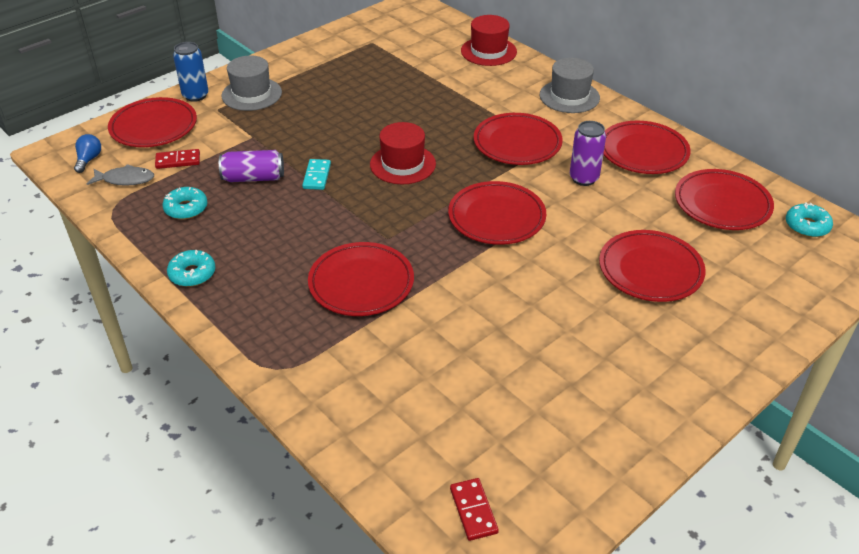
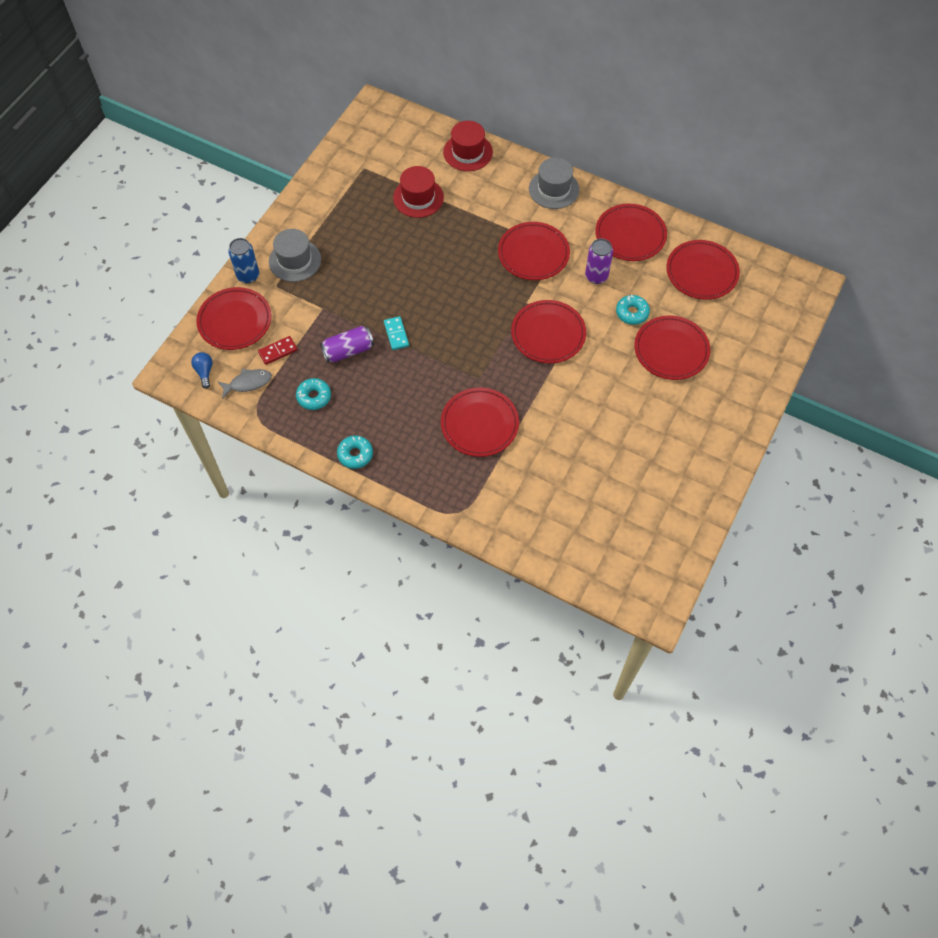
camera: 20 degrees left, 20 degrees up
(403, 164) = (456, 302): red hat -> red hat (418, 197)
(473, 510) = (627, 569): red domino -> none
(807, 226) = (764, 276): turquoise donut -> turquoise donut (632, 313)

